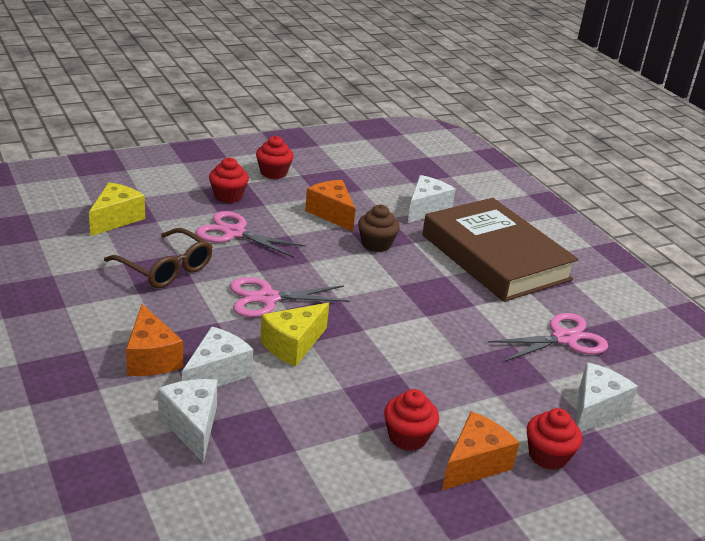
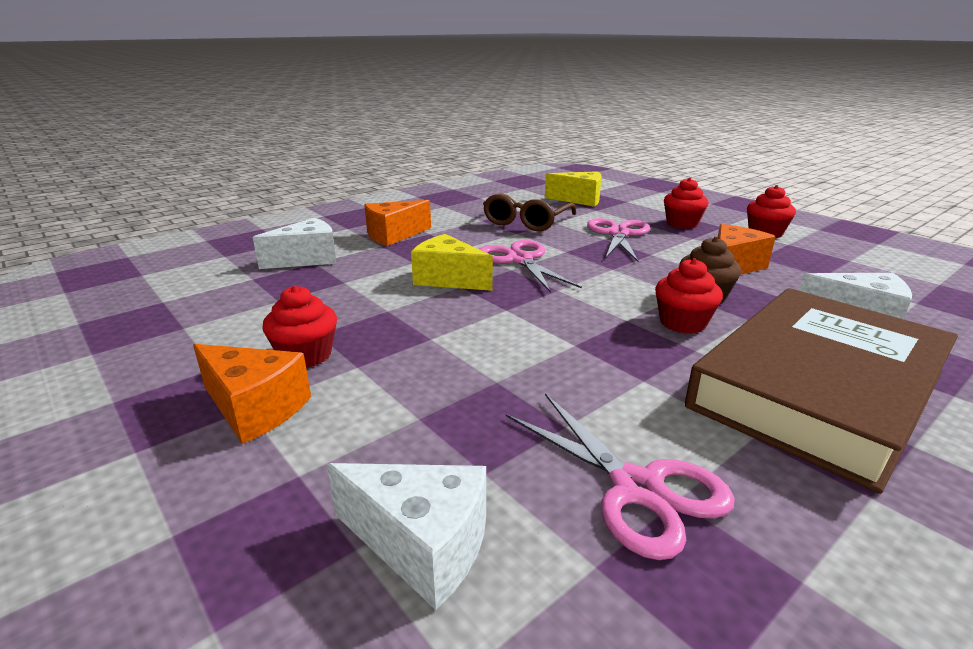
camera: 80 degrees right, 5 degrees down
(216, 374) = (383, 257): white cheese -> none
(548, 456) = (273, 481): red cupcake -> red cupcake (683, 323)

